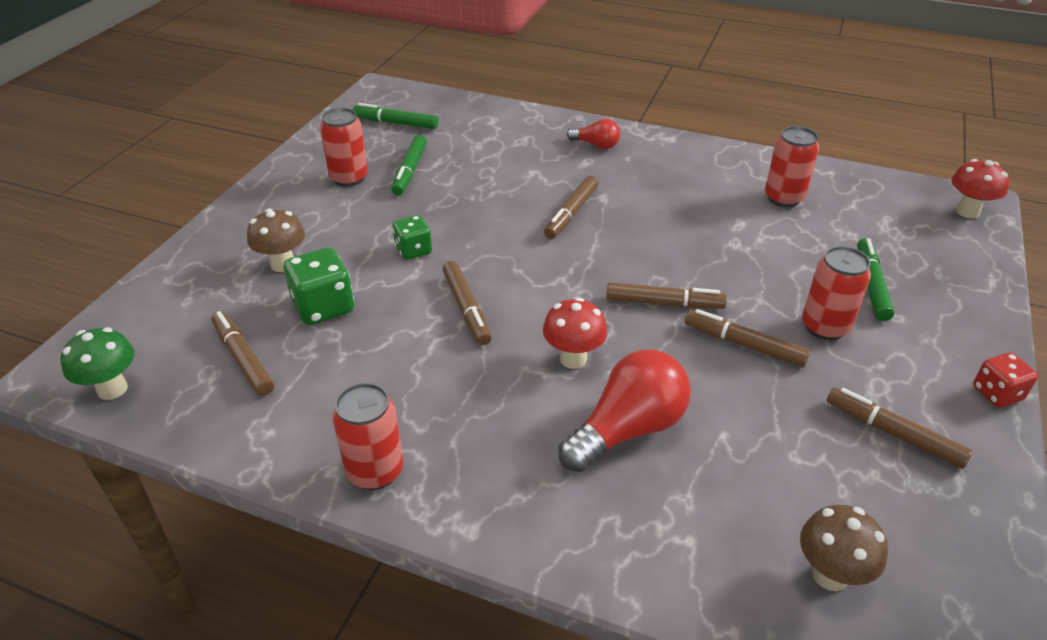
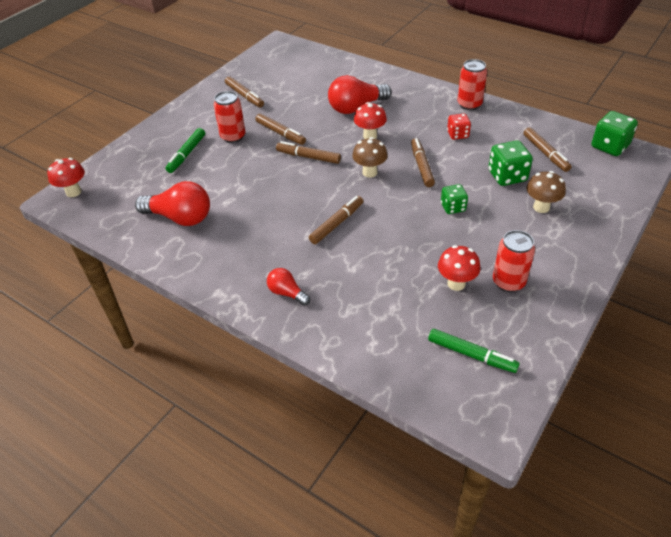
camera: 165 degrees left, 5 degrees up
(112, 389) = (609, 146): green mushroom -> green dice
(410, 171) = (456, 284): green marker -> red mushroom
(783, 198) = (180, 218): red can -> red light bulb
(830, 575) = (306, 65): brown mushroom -> brown mushroom (369, 172)
(997, 393) = (185, 104): red dice -> red dice (457, 134)

